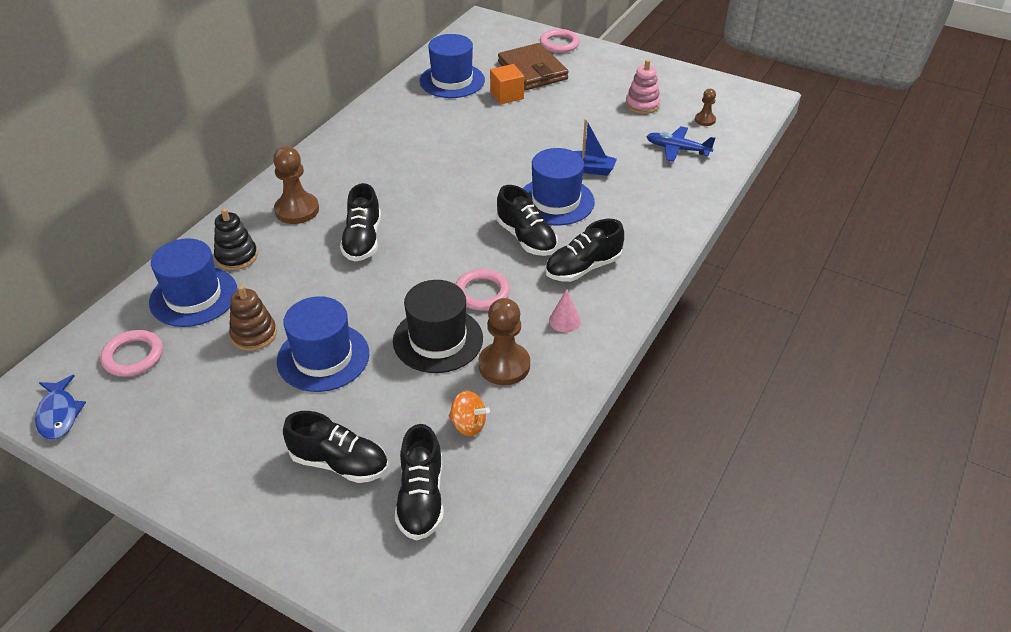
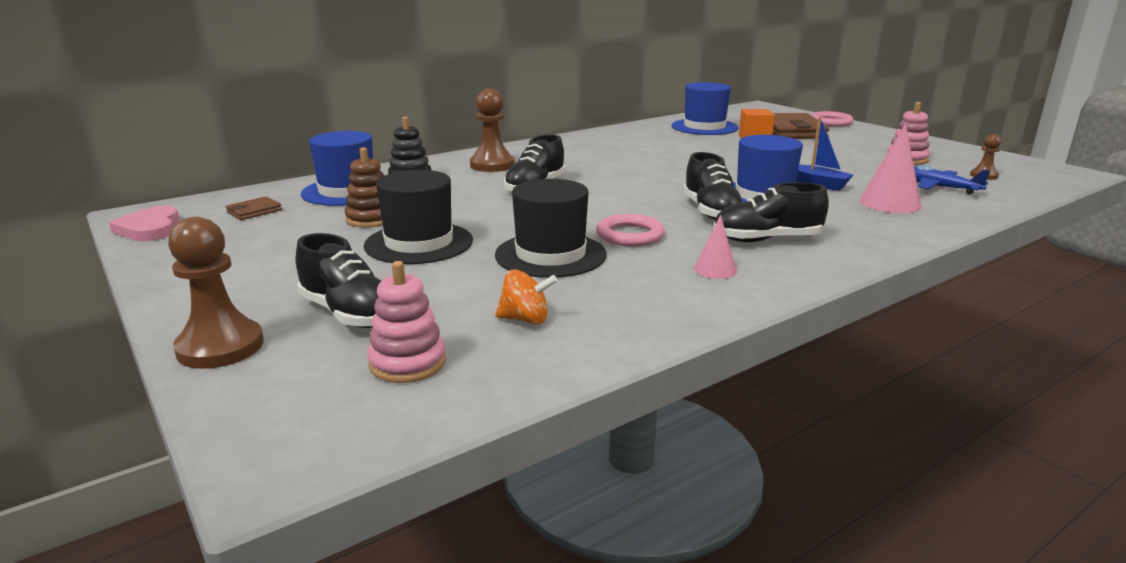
camera: 25 degrees right, 20 degrees down
(59, 414) = (150, 229): blue fish -> pink heart
(133, 356) = (254, 211): pink ring -> brown wallet
(323, 357) = (419, 243): blue hat -> black hat
(421, 498) = (407, 363): black shoe -> pink stacking toy
(468, 425) = (525, 319): orange spinning top -> orange spinning top turned 45 degrees counterclockwise
(504, 365) = (611, 286): brown pawn -> brown pawn (220, 347)
(650, 185) = (889, 203): none -> pink cone

